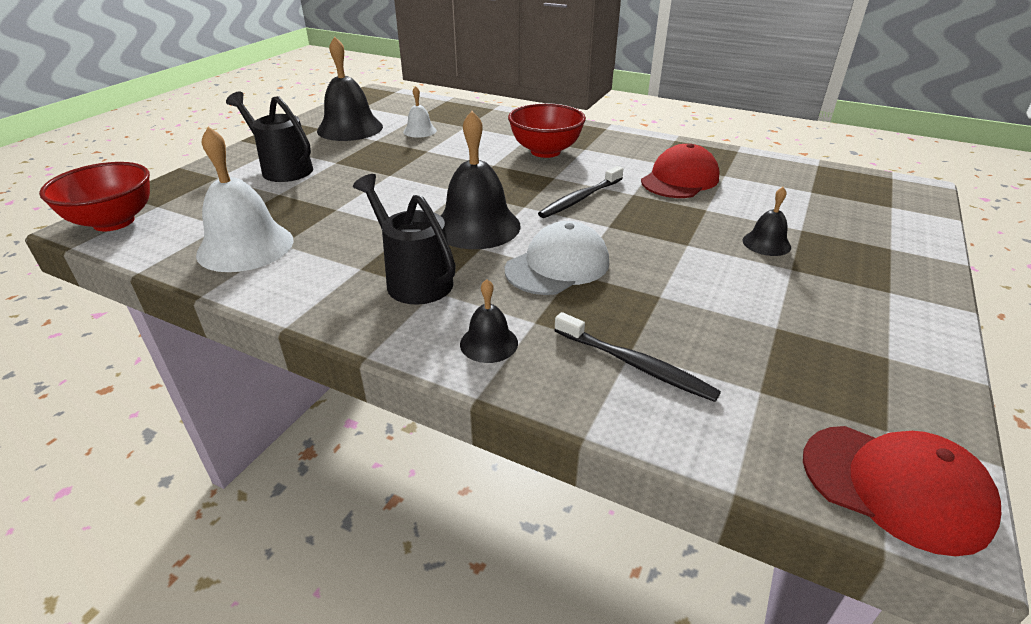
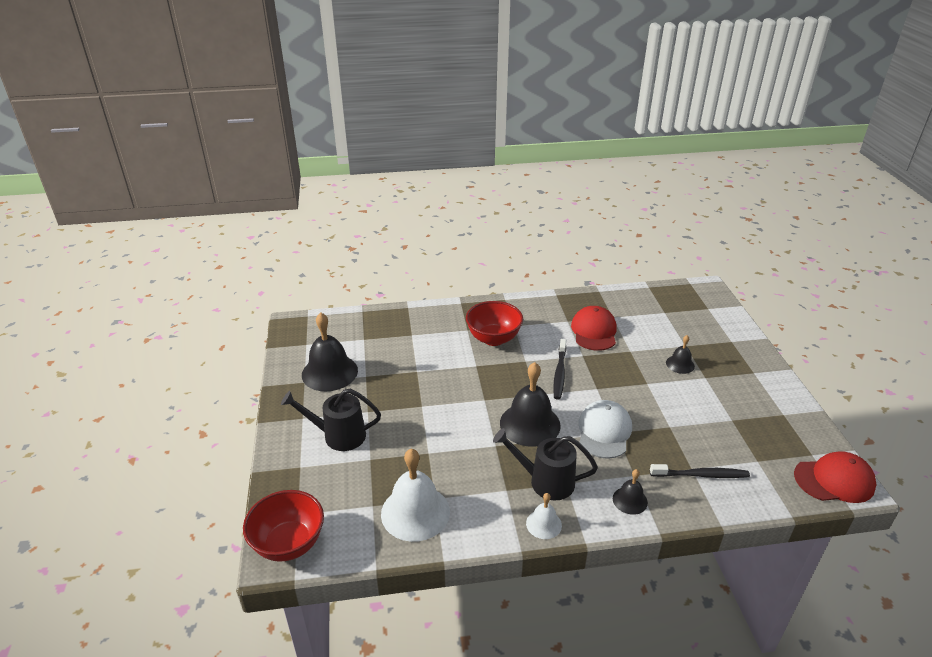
camera: 35 degrees left, 0 degrees up
(420, 131) = (386, 353): white bell -> white bell (543, 524)

